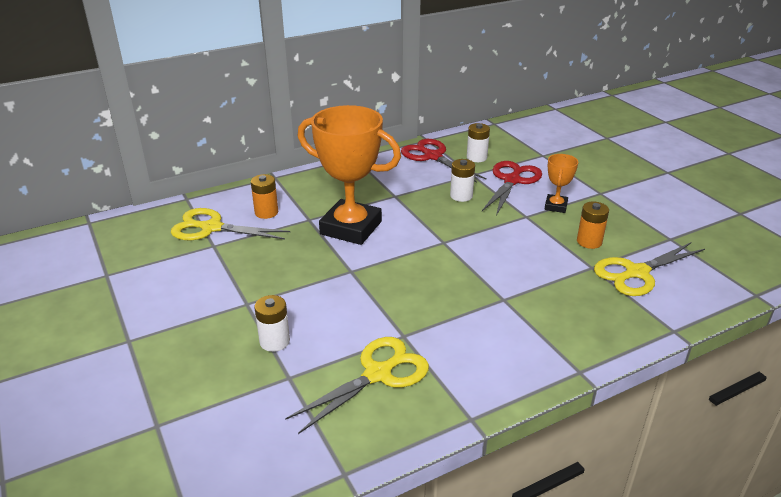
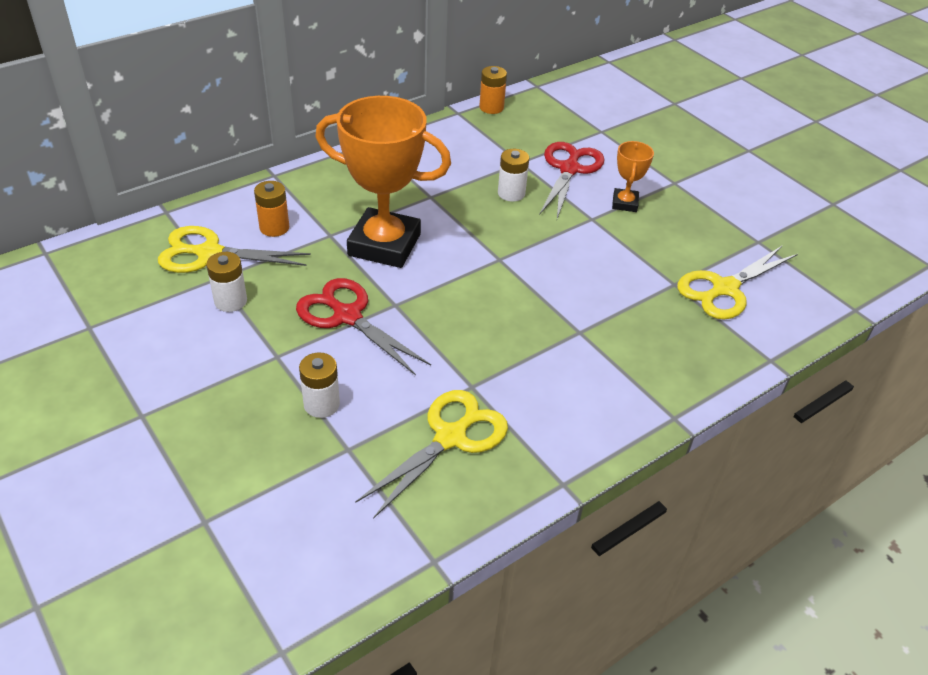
camera: 10 degrees left, 10 degrees up
(433, 156) = (468, 137): red scissors -> red scissors (347, 316)
(476, 157) = (522, 137): white battery -> white battery (230, 301)
(589, 241) = (668, 250): orange battery -> orange battery (491, 107)

